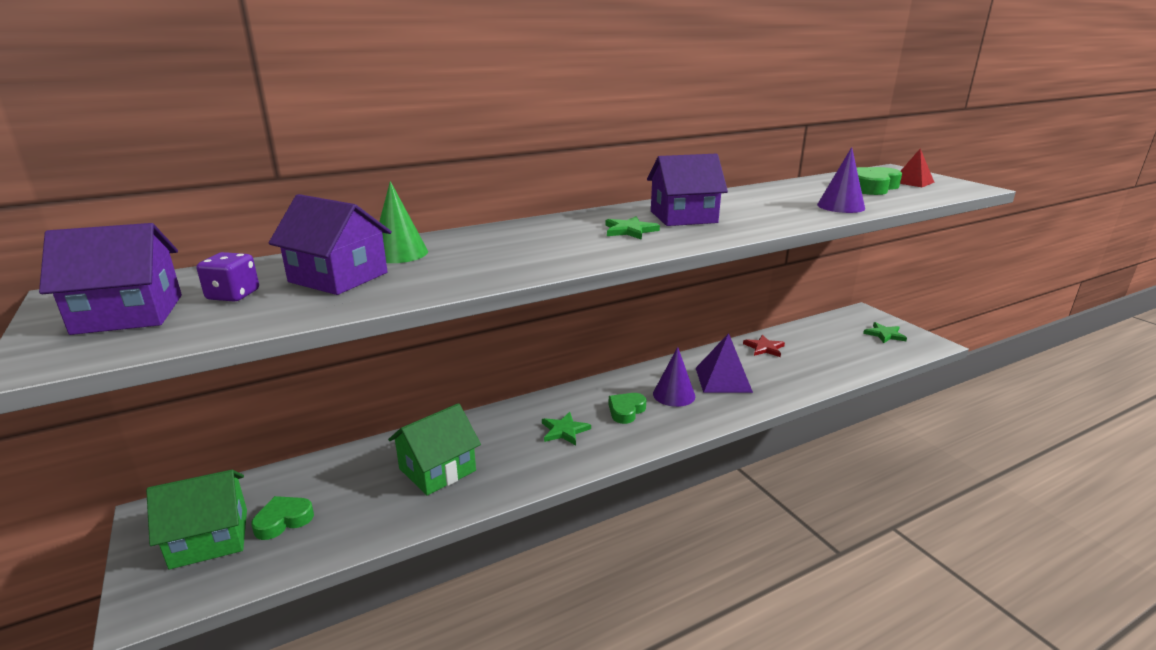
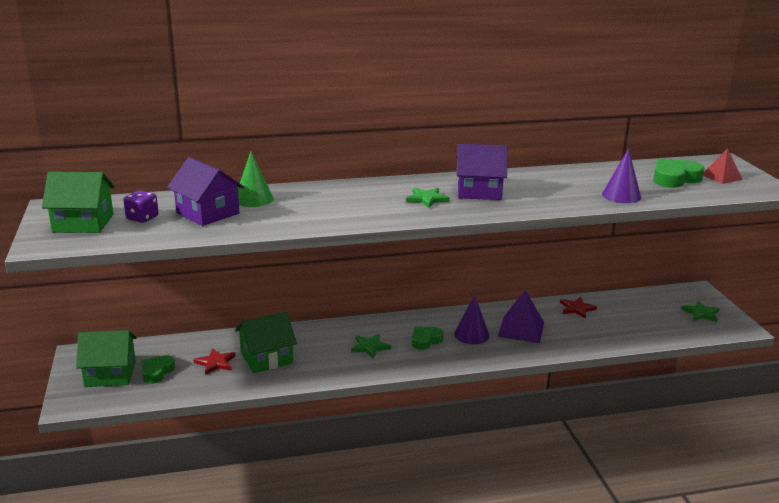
camera: 15 degrees right, 0 degrees up
(129, 314) = (83, 223): purple house -> green house
(283, 520) = (157, 372): green heart -> green heart turned 45 degrees counterclockwise
(368, 490) = (215, 363): none -> red star

